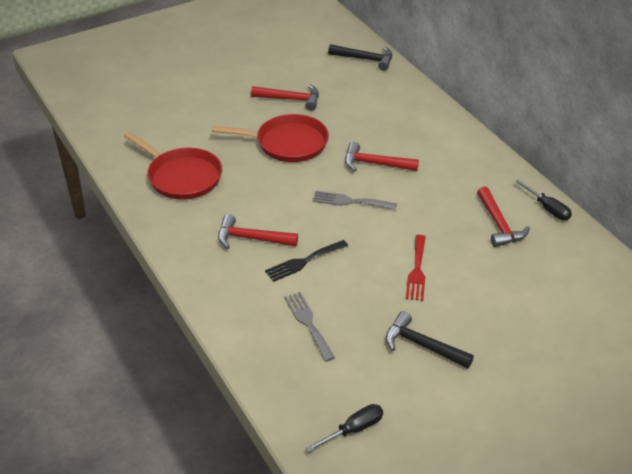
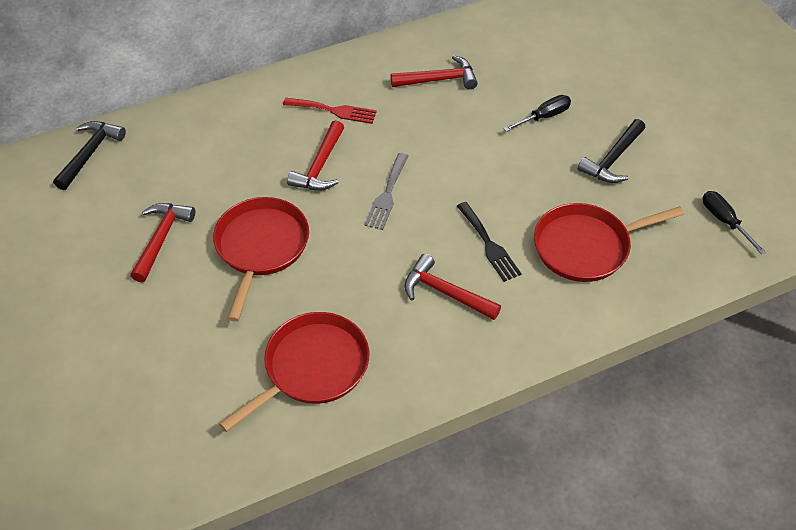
camera: 85 degrees left, 10 degrees up
(251, 238) = (445, 292): red hammer -> red hammer turned 105 degrees clockwise
(308, 323) = (586, 247): grey fork -> red pan
(417, 271) = (507, 151): red fork -> red fork (334, 111)
(547, 209) = (418, 41): black screwdriver -> black screwdriver (544, 116)

